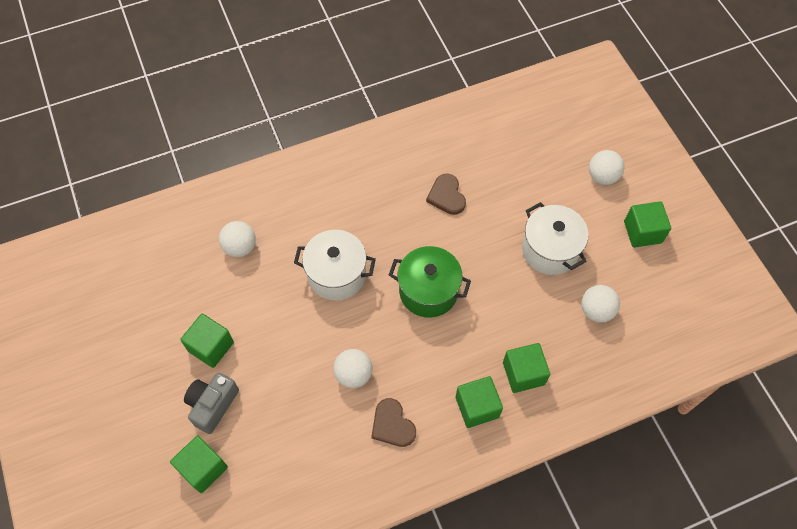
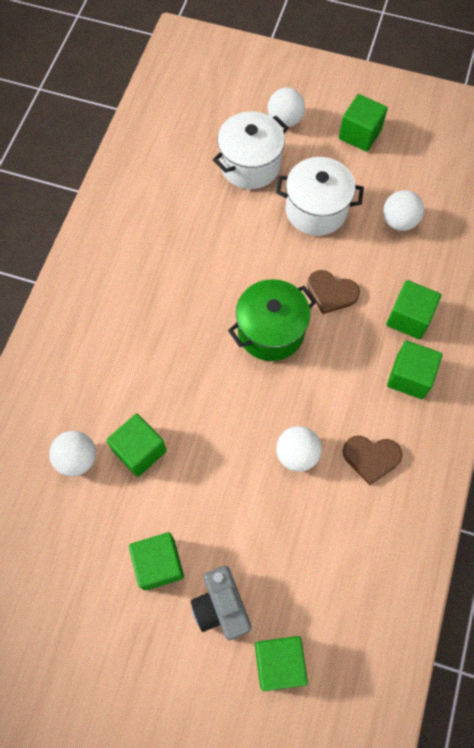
camera: 50 degrees left, 5 degrees up
(275, 278) = (139, 450): none -> green cube
(337, 275) = (186, 394): white pot -> white pot (250, 165)
(446, 196) = (192, 245): brown heart -> brown heart (331, 293)

